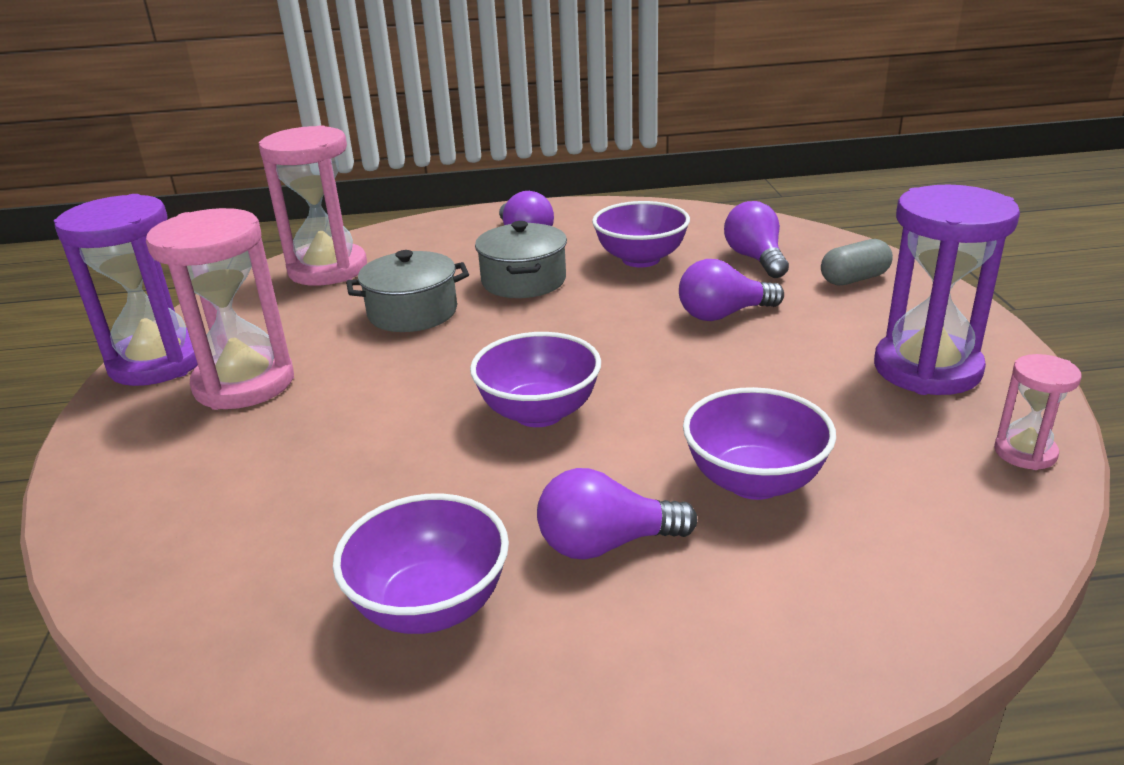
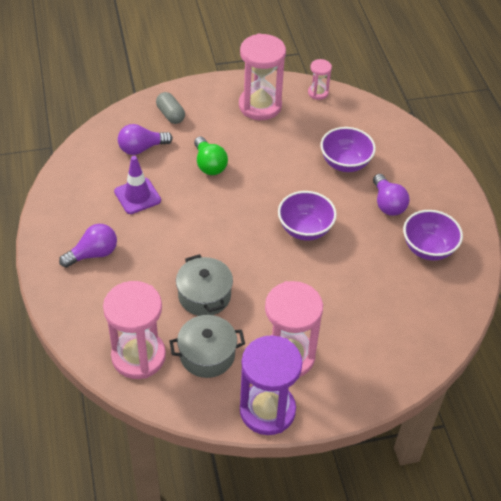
camera: 100 degrees left, 20 degrees up
(524, 281) = (164, 248): grey pot -> grey pot (207, 355)
(641, 259) = (137, 196): purple bowl -> purple traffic cone
(723, 314) = (209, 164): purple light bulb -> green light bulb
(927, 369) = (260, 106): purple hourglass -> pink hourglass

